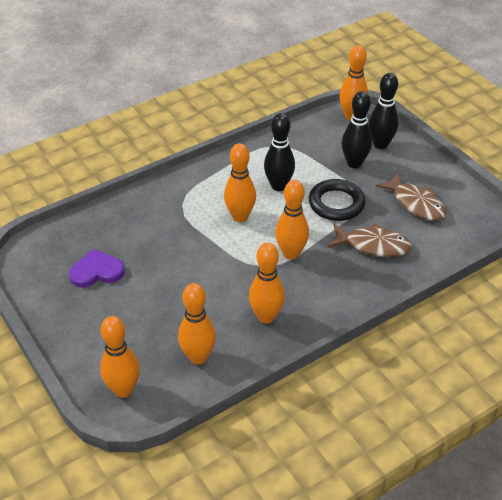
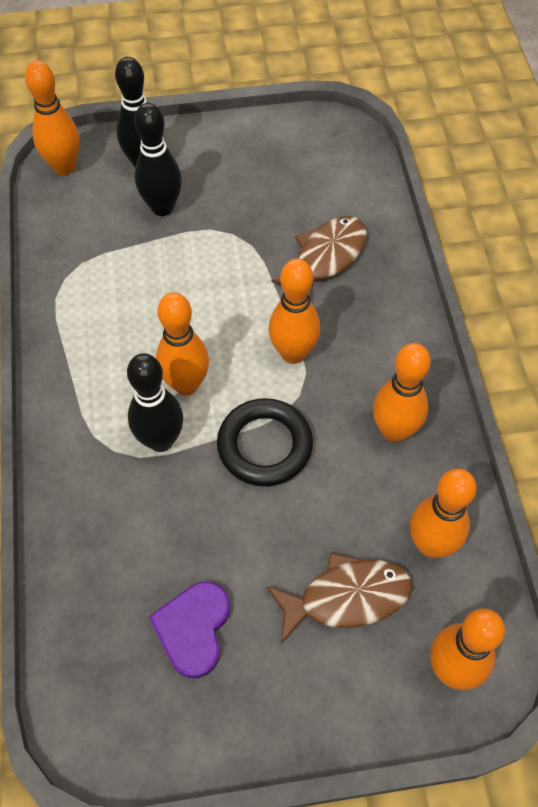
camera: 65 degrees left, 15 degrees up
(278, 186) = (152, 312): black bowling pin -> black bowling pin (160, 440)
(336, 203) = (228, 261): black ring -> black ring (264, 446)
(416, 203) = (277, 180): brown fish -> brown fish (347, 597)

